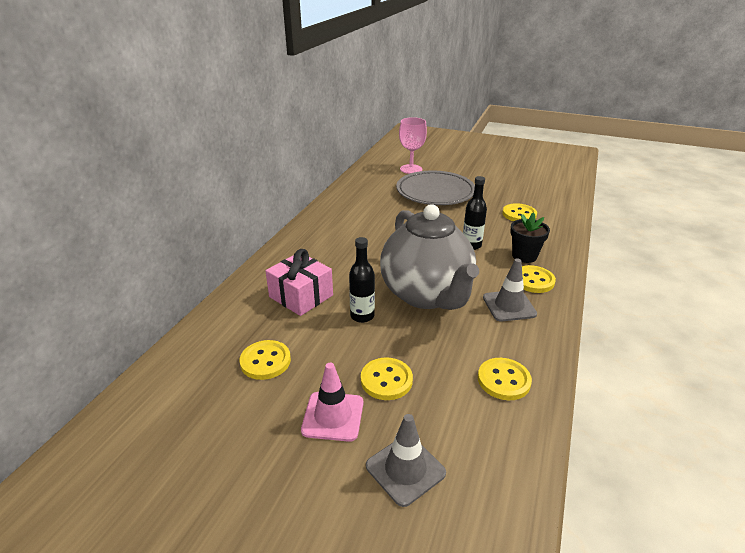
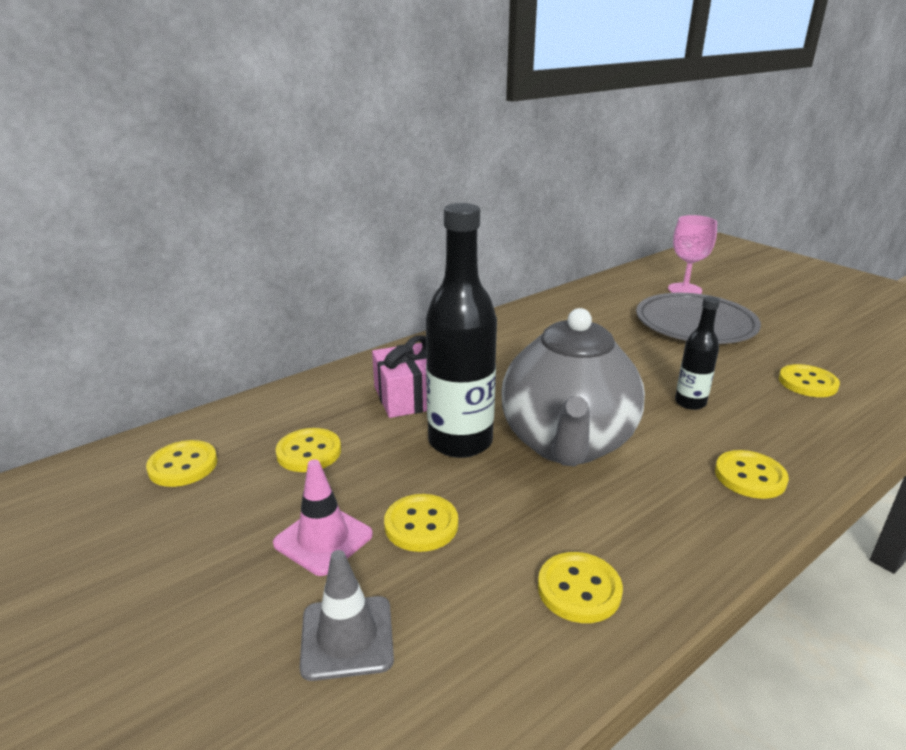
camera: 30 degrees right, 5 degrees down
(174, 409) = (183, 465): none -> yellow button
(362, 316) = (460, 442): black bottle -> black bottle, size x1.92
(509, 306) = (677, 497): grey traffic cone -> none
(524, 256) = (765, 440): black flower pot -> none

